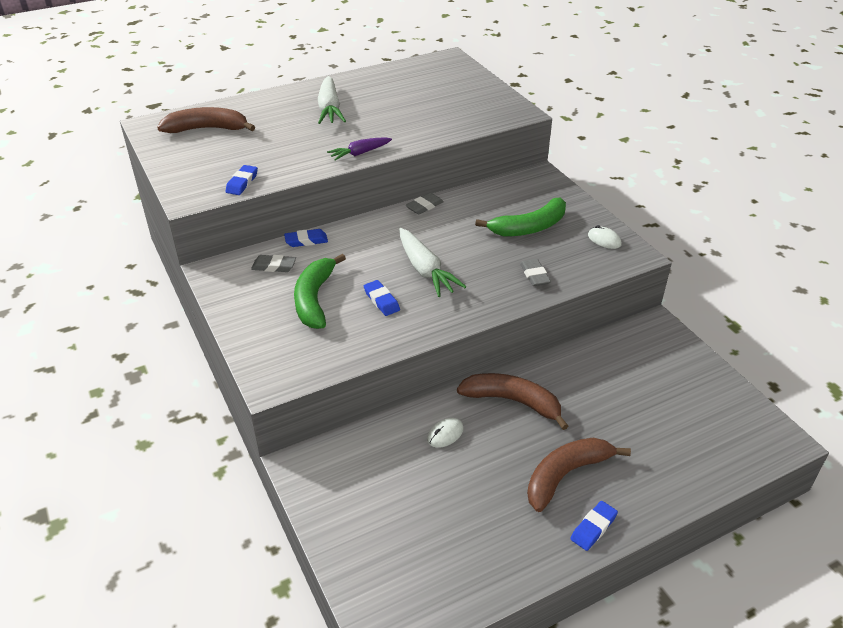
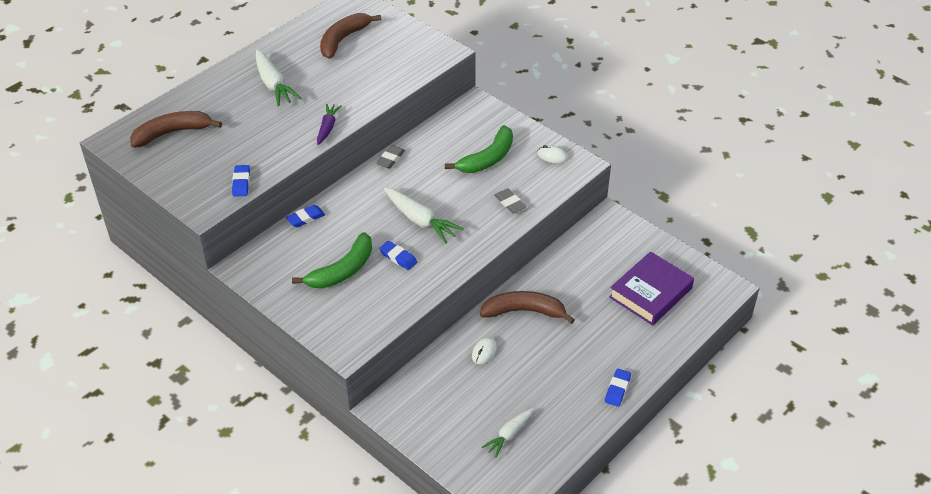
camera: 20 degrees left, 5 degrees up
(274, 266) = (291, 249): grey eraser -> none
(314, 299) = (342, 270): green banana -> green banana turned 120 degrees counterclockwise
(360, 153) = (327, 128): purple carrot -> purple carrot turned 150 degrees clockwise
(430, 543) = (509, 434): none -> white carrot
(565, 475) = (584, 357): brown banana -> brown banana (343, 40)
(678, 421) = (650, 293): none -> purple book

